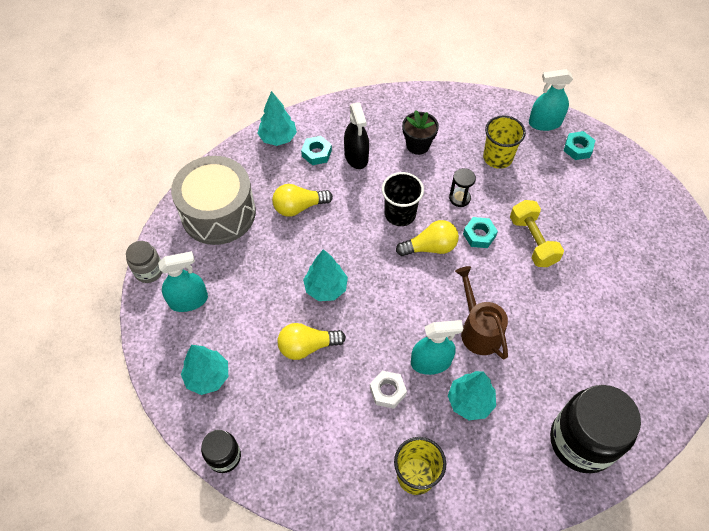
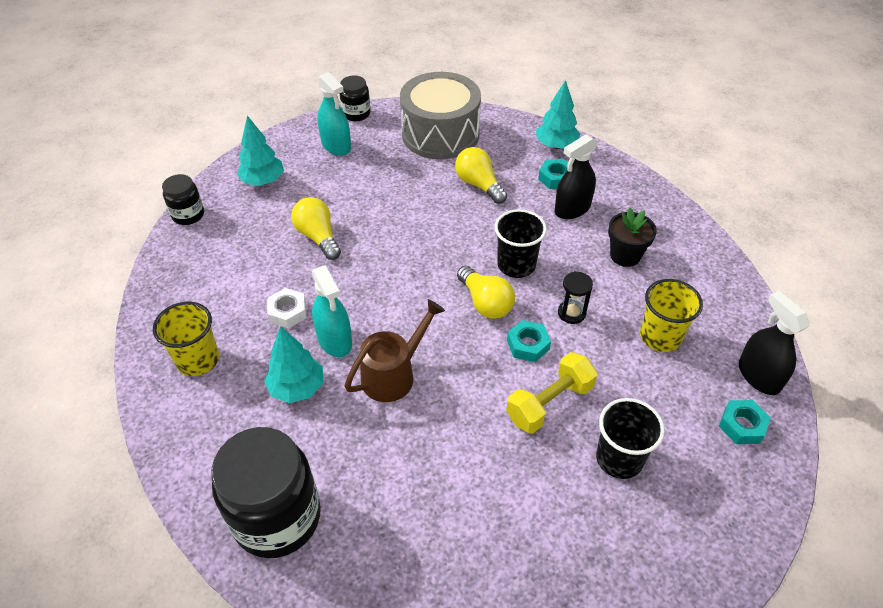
camera: 70 degrees right, 10 degrees down
(149, 271) = (356, 114): grey jar -> black jar
(326, 288) = (391, 232): turquoise tree -> none
(544, 123) = (758, 376): turquoise spray bottle -> black spray bottle
(585, 220) = (619, 458): none -> black cup

